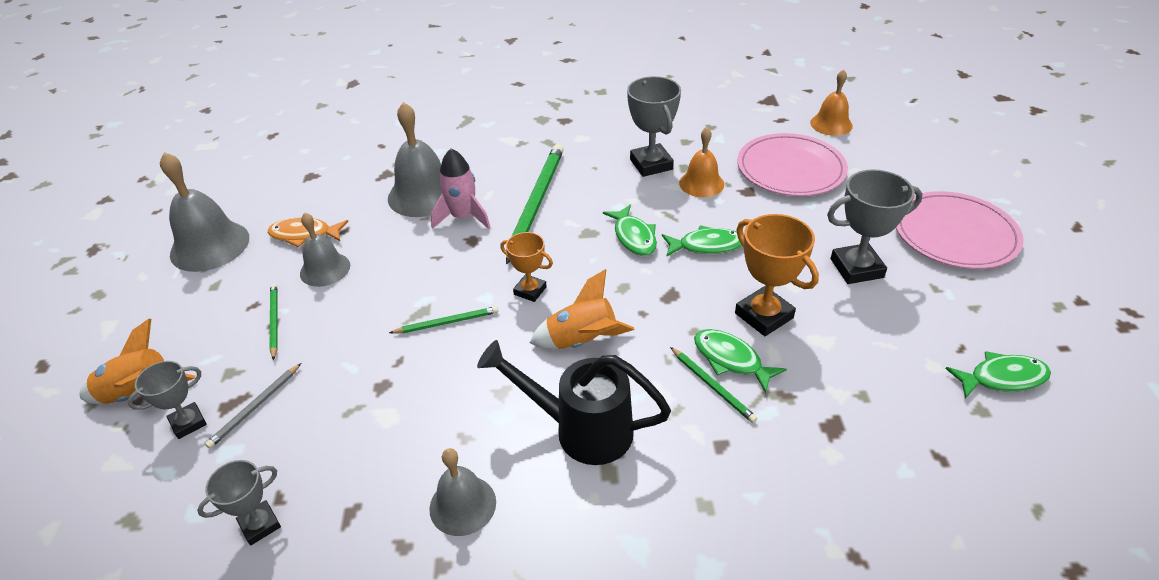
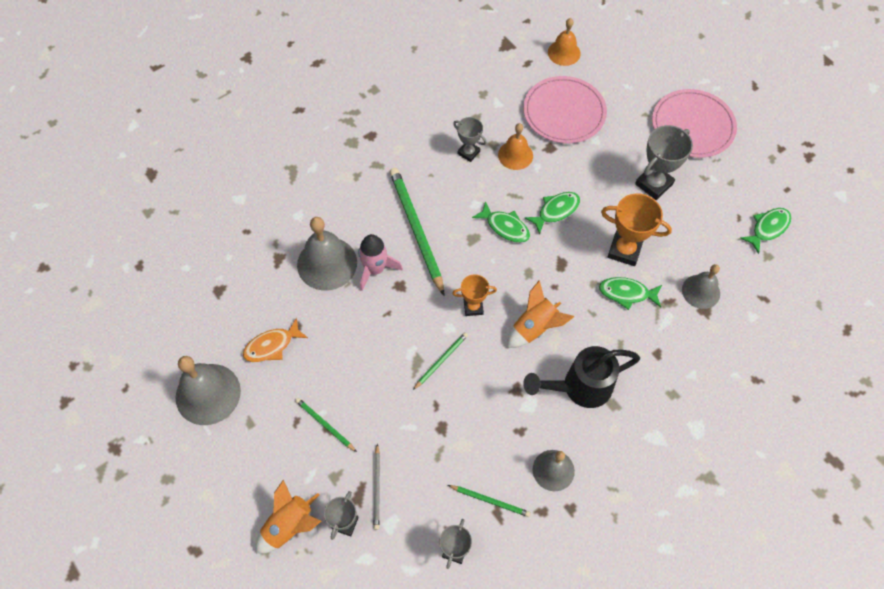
camera: 35 degrees left, 20 degrees up
(325, 269) = (318, 366): grey bell -> grey bell (701, 291)
(651, 164) = (468, 152): grey trophy -> grey trophy, size x0.61
(712, 386) = (628, 317): green pencil -> green pencil (490, 500)

